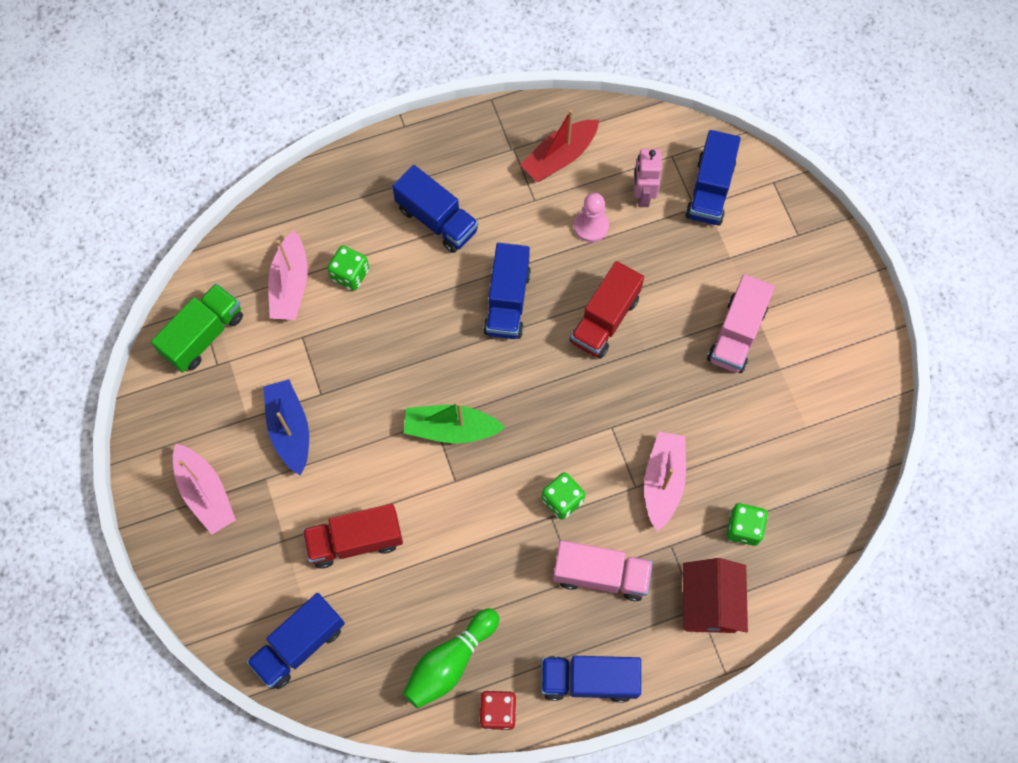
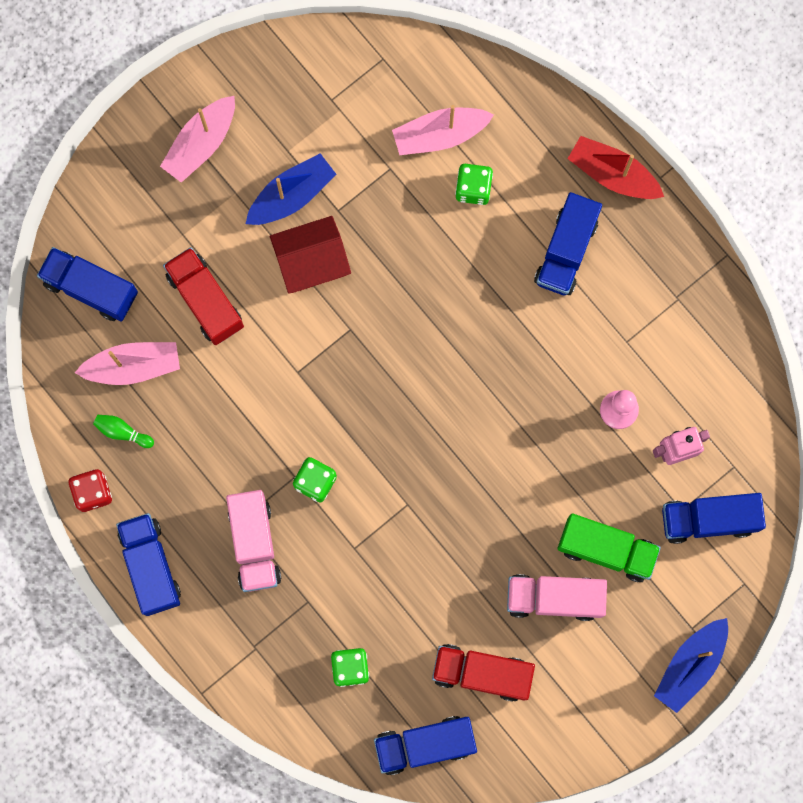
camera: 70 degrees right, 10 degrees up
(203, 335) = (356, 74): green truck -> green truck (606, 550)
(450, 662) = (122, 432): green bowling pin -> green bowling pin, size x0.52
(451, 429) = (348, 348): green boat -> none
(507, 301) = (502, 355): blue truck -> blue truck (425, 744)
(559, 157) = (686, 350): red boat -> red boat (612, 174)
(604, 320) = (519, 459): red truck -> red truck (482, 673)
(663, 482) = (369, 573): pink boat -> pink boat (133, 366)
(709, 602) = (264, 657): red house -> red house (311, 261)
(829, 246) = (690, 665): none -> blue boat

